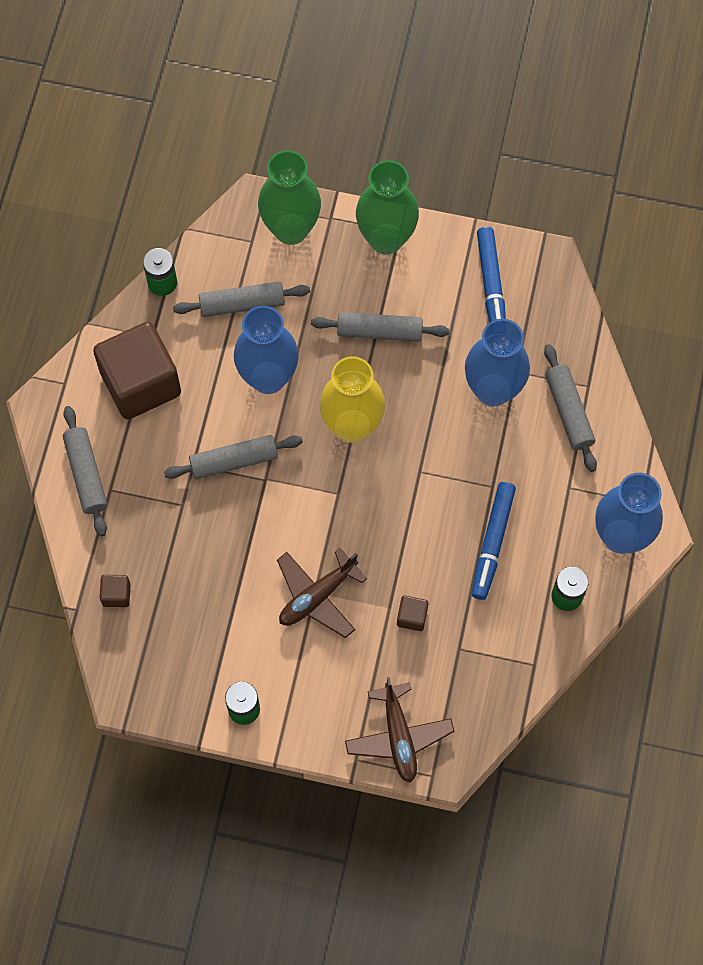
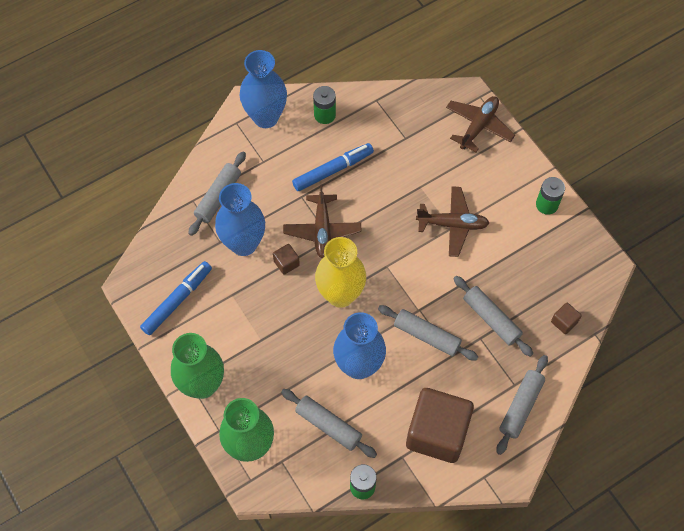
camera: 135 degrees left, 5 degrees down
(379, 331) = (268, 333): grey rolling pin -> grey rolling pin (491, 319)
(412, 617) = (413, 172): brown cube -> brown cube (286, 263)
(435, 471) = (322, 230): none -> brown plane

